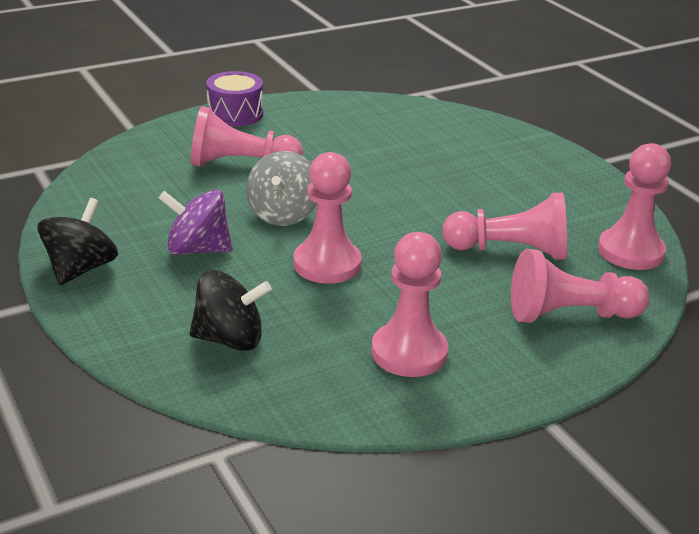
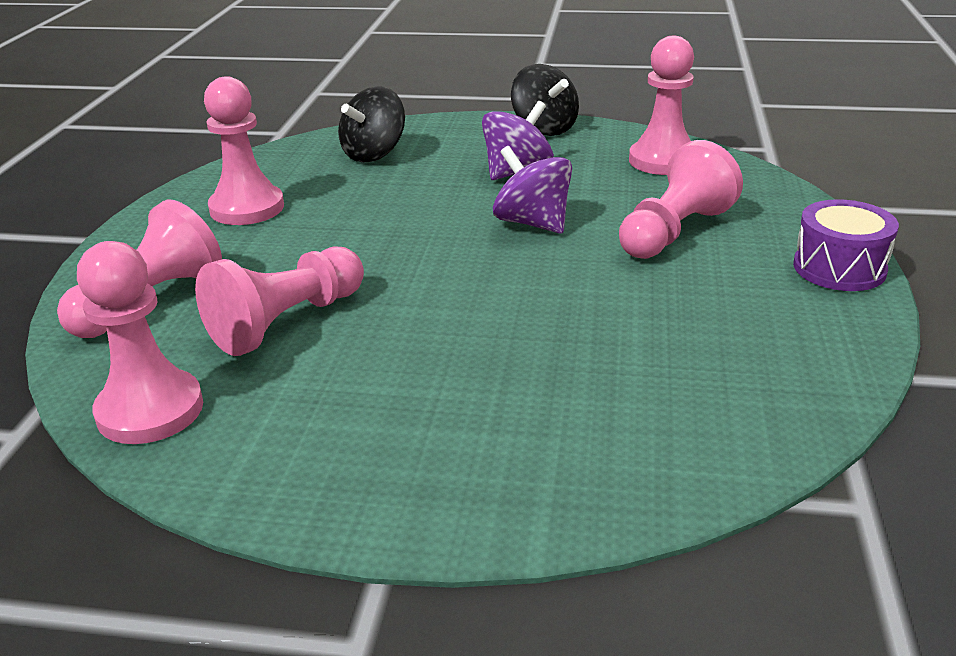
camera: 130 degrees right, 0 degrees up
(283, 214) = (532, 223): grey spinning top -> purple spinning top
(327, 264) = (414, 216): pink pawn -> pink pawn (663, 161)

